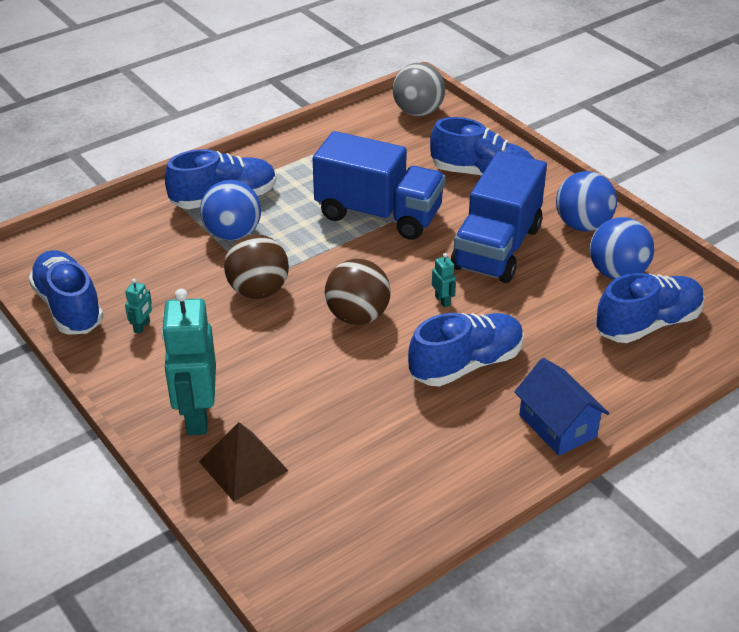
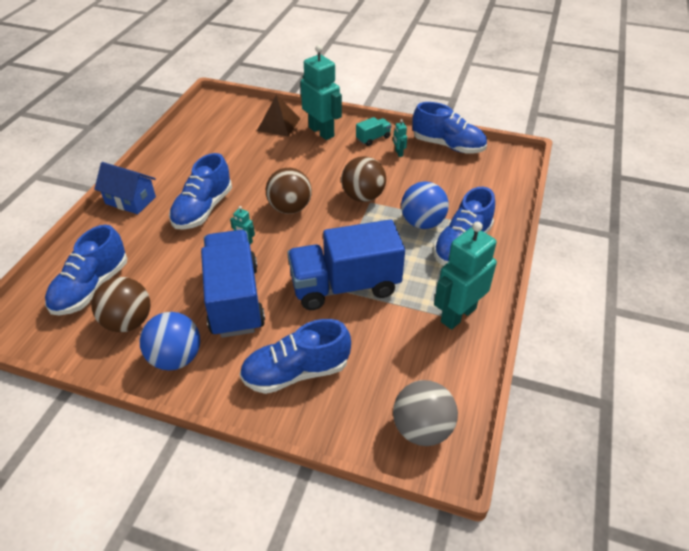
camera: 145 degrees right, 5 degrees up
(143, 366) = (373, 138): none -> turquoise truck
(306, 154) = (458, 315): none -> turquoise robot
(617, 273) = (128, 322): blue ball -> brown ball

